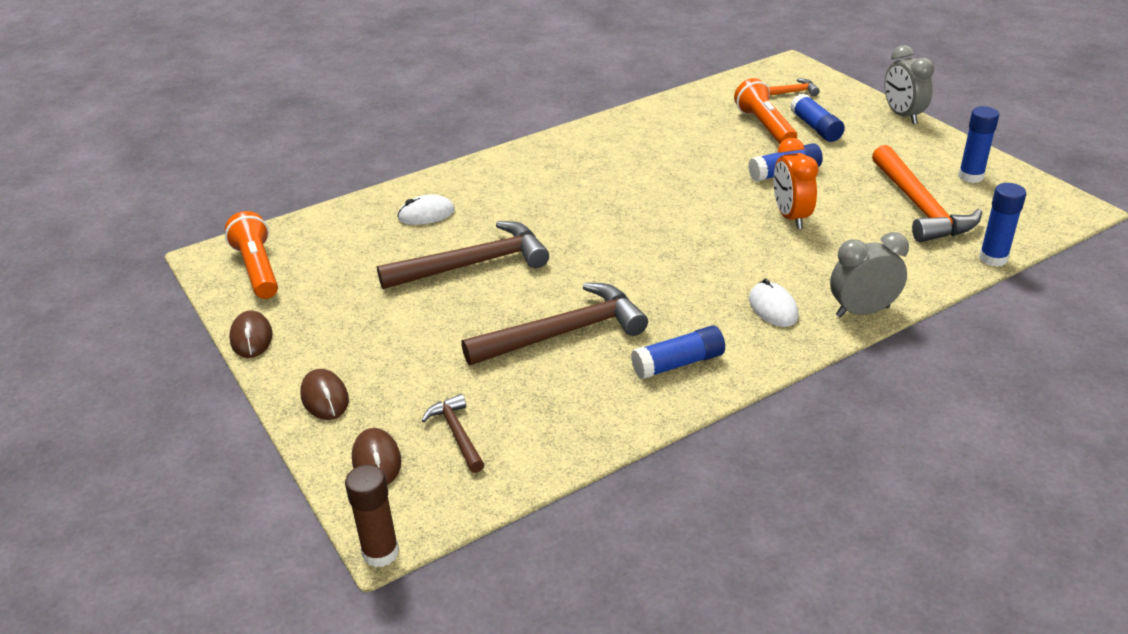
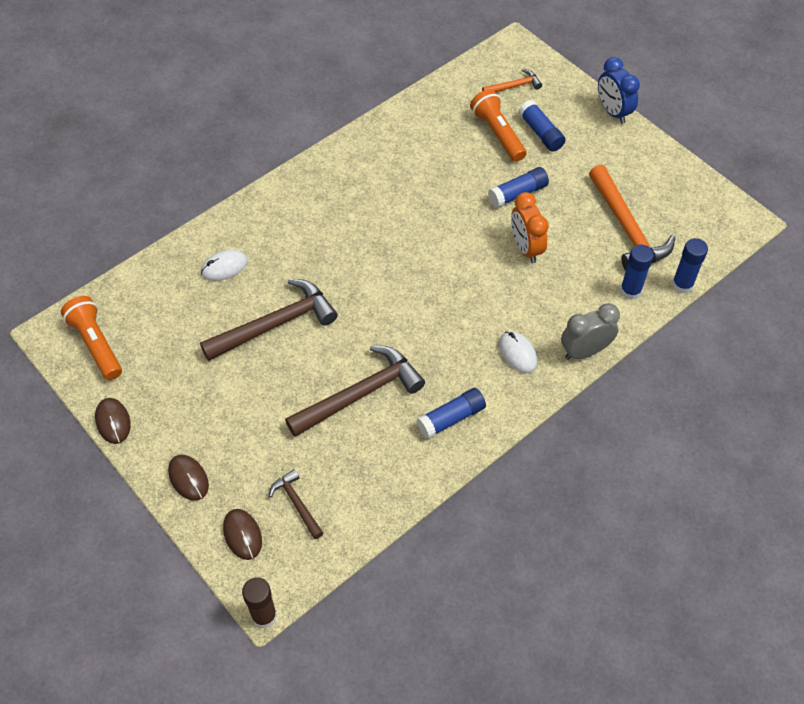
camera: 10 degrees left, 20 degrees up
(902, 115) = (613, 112): grey clock -> blue clock
(970, 176) = (667, 188): blue glue stick -> blue glue stick (630, 291)

